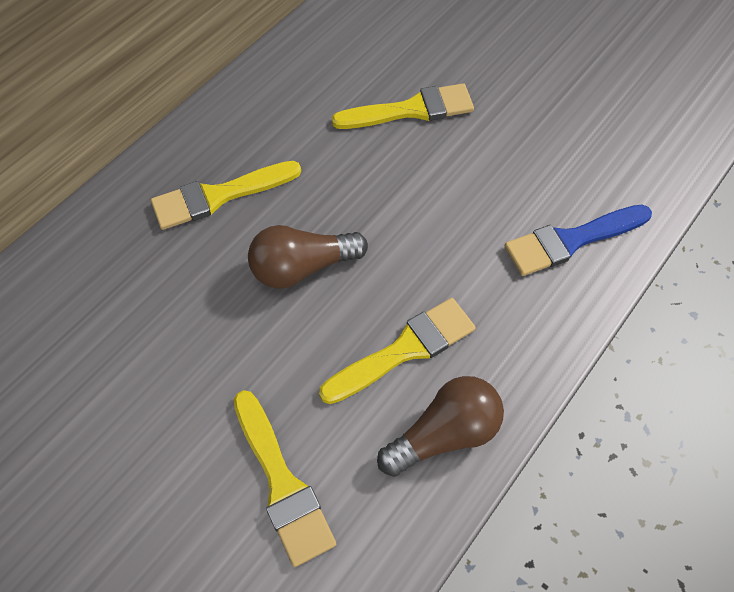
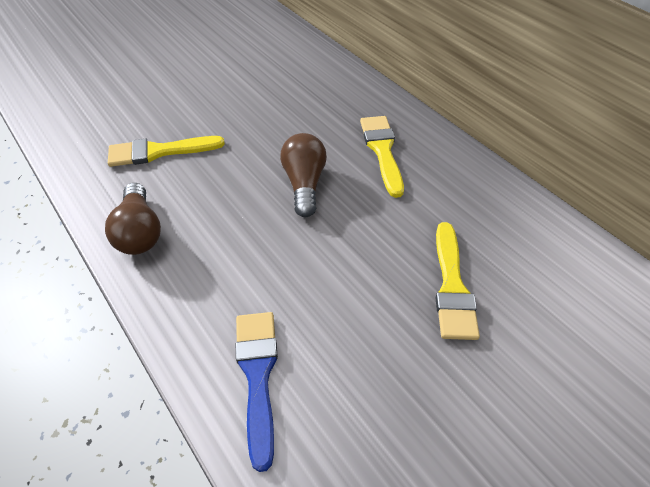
camera: 105 degrees right, 10 degrees down
(404, 349) = (212, 225): yellow brush -> none

